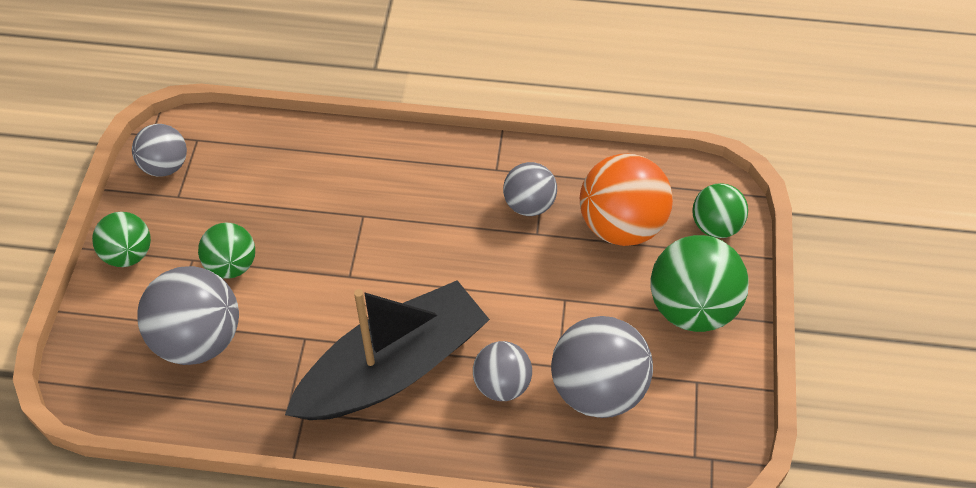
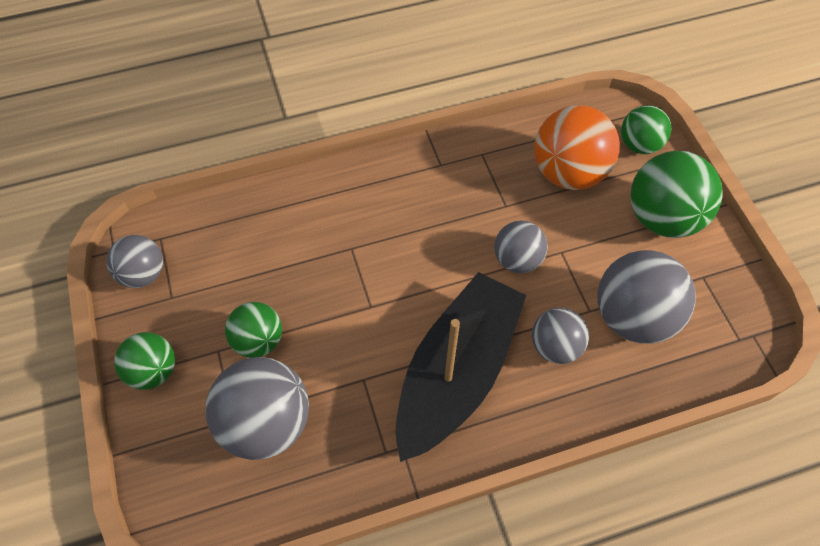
camera: 25 degrees left, 5 degrees up
(529, 205) = (485, 184): grey ball -> grey ball (517, 260)

